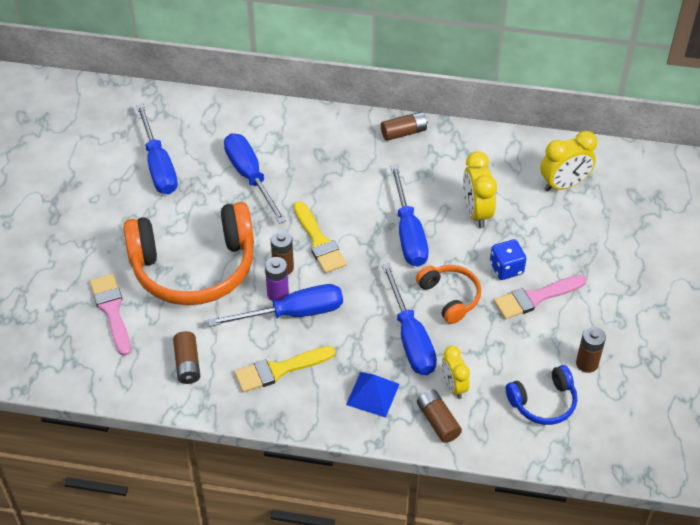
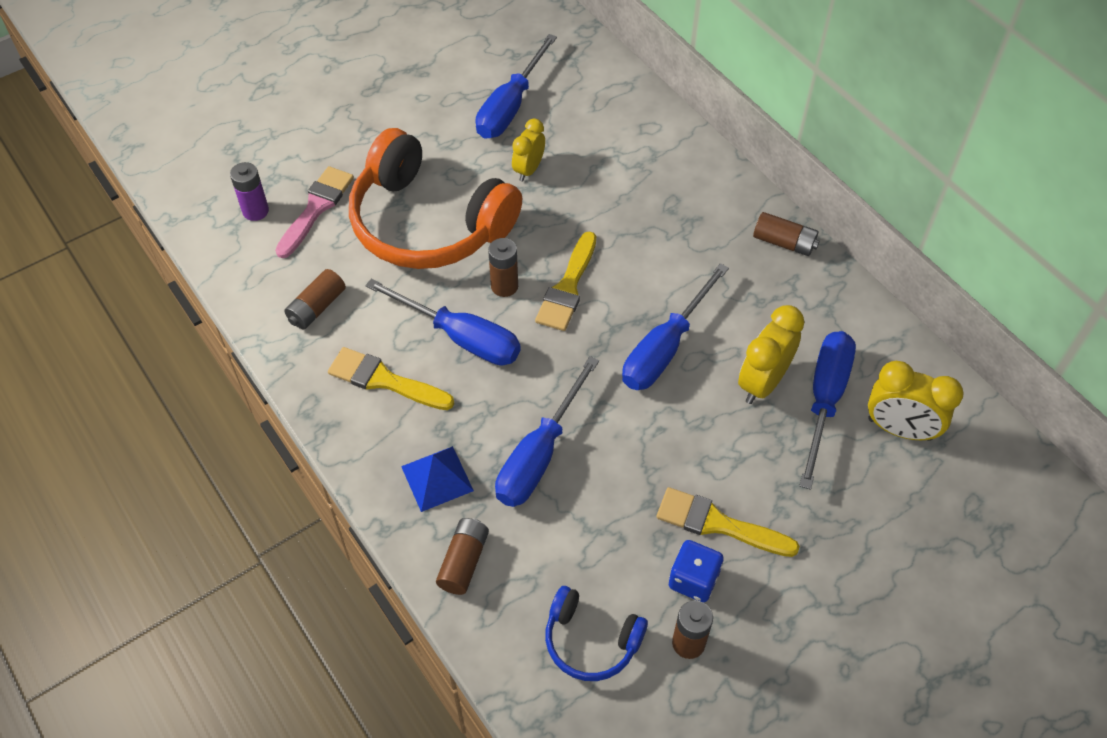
camera: 45 degrees right, 5 degrees up
(250, 176) = (579, 176): blue screwdriver -> blue screwdriver (824, 399)
(278, 294) = (469, 307): purple battery -> purple battery (255, 211)
(450, 297) = (628, 447): orange headphones -> none
(453, 386) = (521, 540): yellow clock -> yellow clock (528, 170)
(506, 268) = (723, 466): blue dice -> blue dice (693, 580)
(535, 298) = (718, 524): pink brush -> yellow brush

